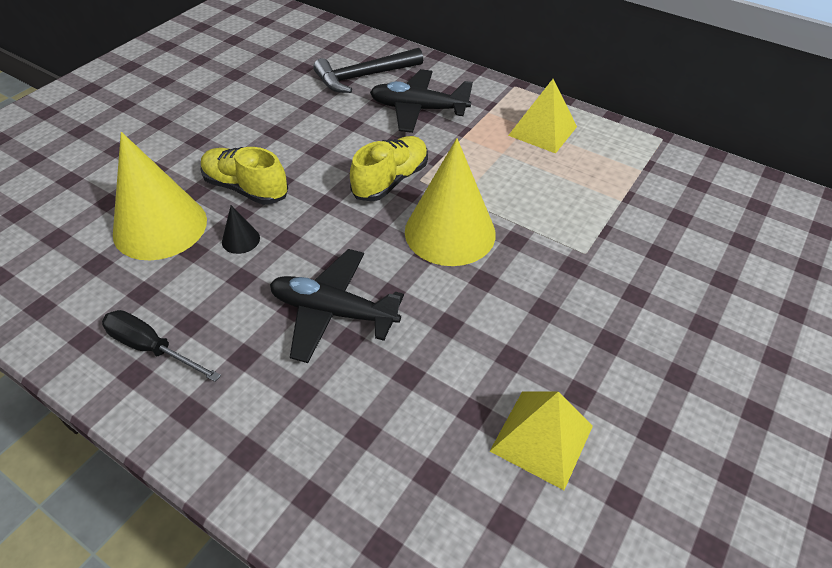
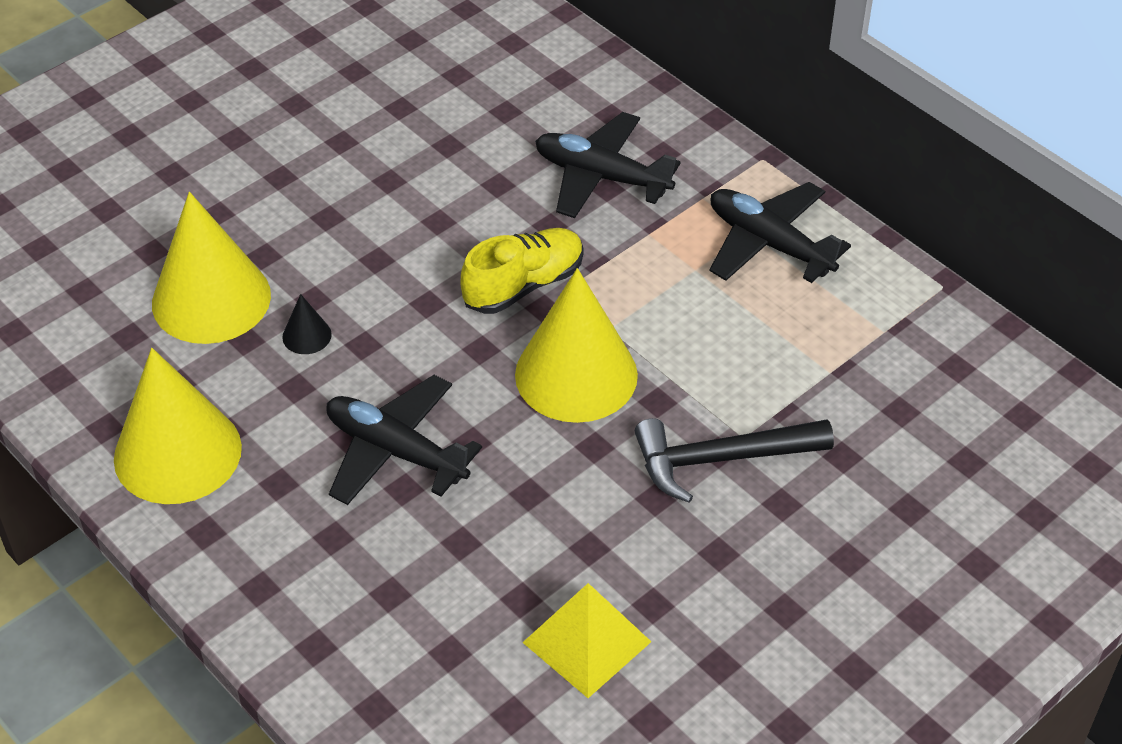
camera: 15 degrees right, 0 degrees up
(151, 348) = (177, 453): black screwdriver -> yellow cone
(246, 188) = (329, 263): yellow shoe -> none
(364, 77) = (540, 106): black hammer -> black hammer (720, 459)
(542, 131) = (769, 244): yellow pyramid -> black plane

